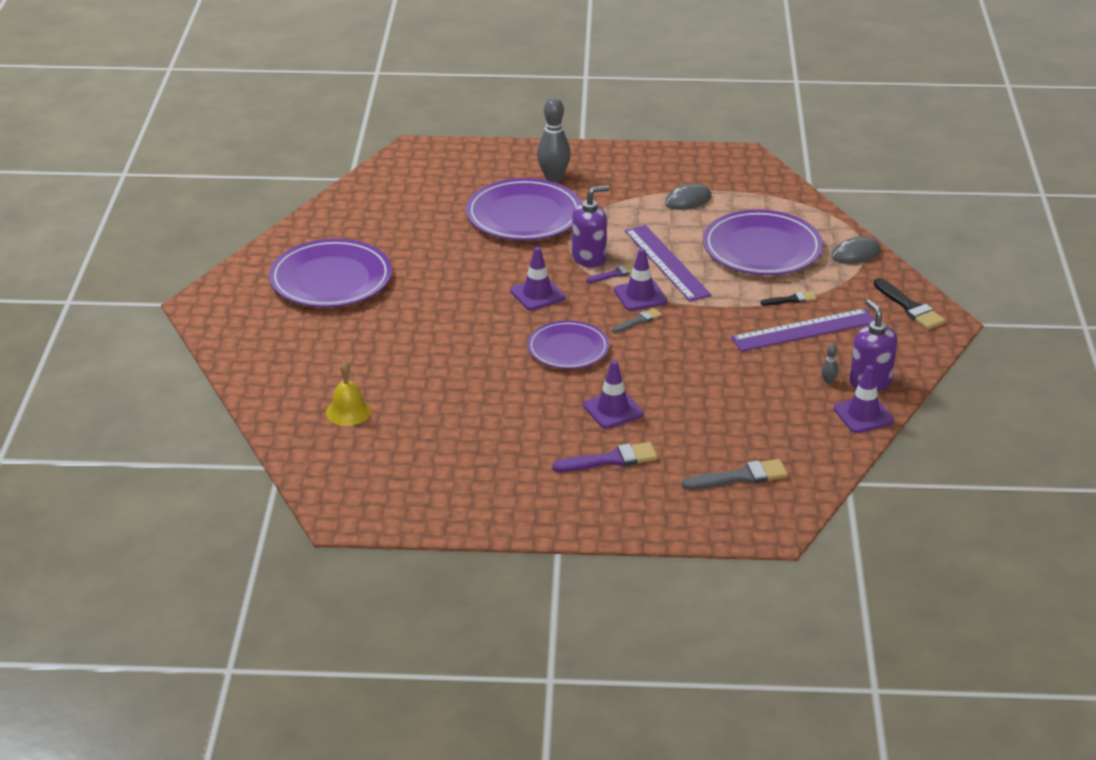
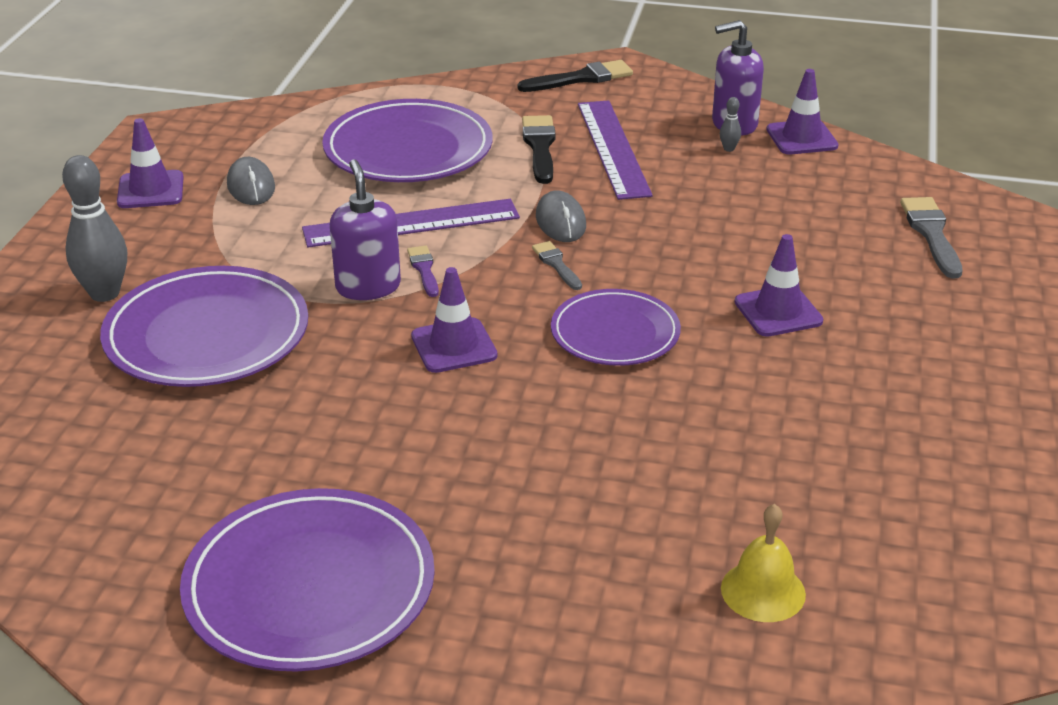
camera: 80 degrees left, 0 degrees up
(611, 460) = (898, 327): purple brush -> none
(640, 296) = (491, 255): purple traffic cone -> purple traffic cone (150, 190)
(791, 300) = (540, 147): black brush -> black brush, size x1.67
(855, 254) = (450, 92): grey mouse -> grey mouse (560, 221)

